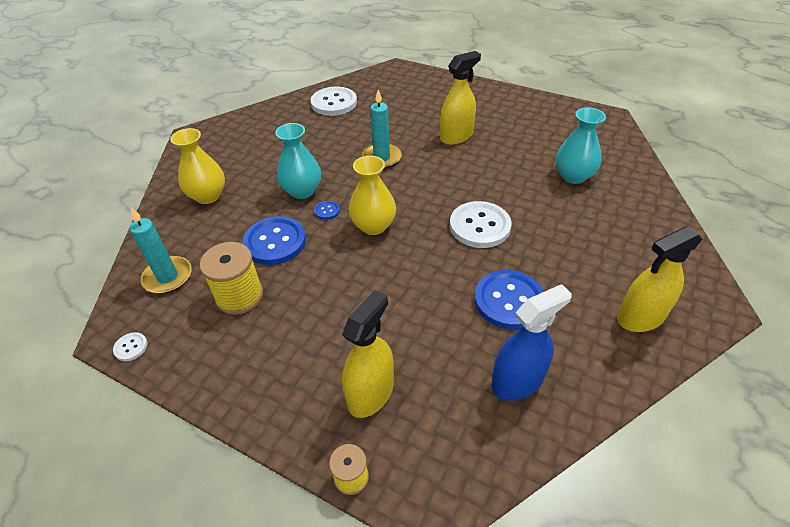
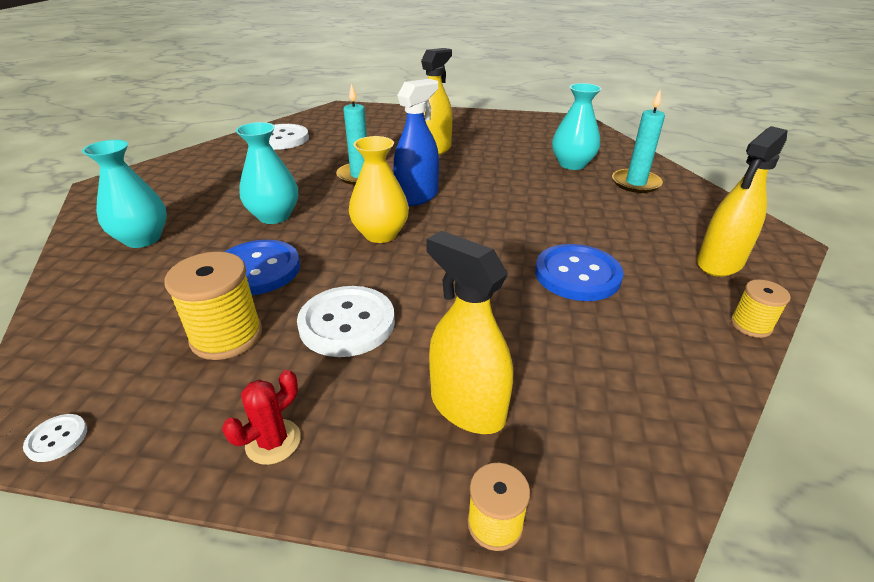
camera: 20 degrees left, 10 degrees down
(168, 277) = (103, 335): turquoise candle -> turquoise candle (635, 183)
(208, 196) = (143, 239): yellow vase -> turquoise vase
(244, 383) = (273, 441): none -> red cactus
(327, 211) = (315, 229): blue button -> none
(370, 393) = (467, 407): yellow spray bottle -> yellow spray bottle turned 60 degrees counterclockwise
(479, 226) = (503, 216): white button -> white button (347, 323)
(517, 381) = (639, 349): blue spray bottle -> blue spray bottle (417, 197)
(624, 384) = (751, 325): none -> yellow spool

